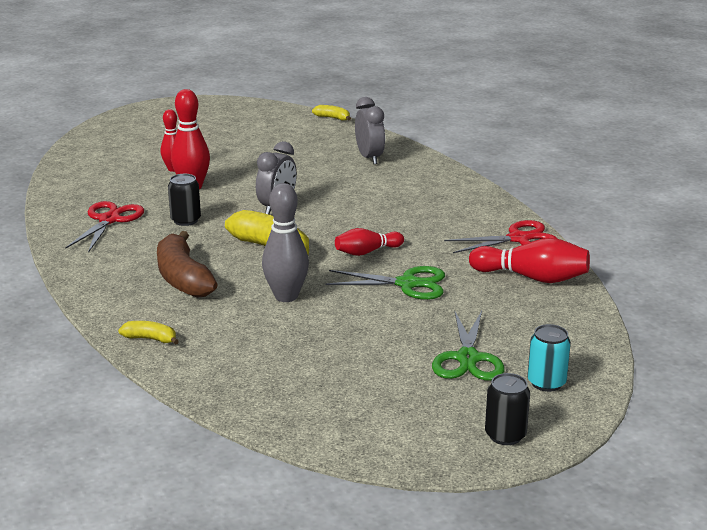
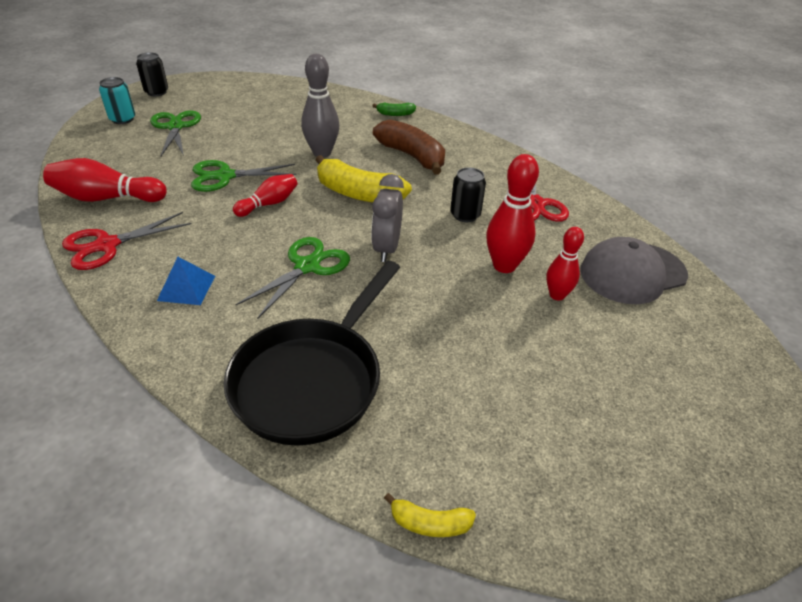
camera: 160 degrees right, 15 degrees up
(99, 172) = (632, 273): none -> grey cap
(150, 339) = (395, 114): yellow banana -> green banana
(349, 205) = (307, 266): none -> green scissors
(369, 158) = (312, 380): grey clock -> black pan
(448, 205) = (186, 288): none -> blue pyramid

